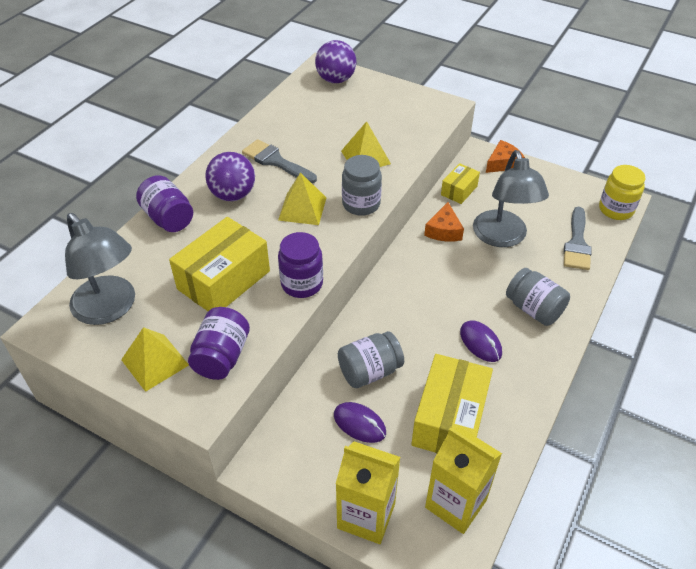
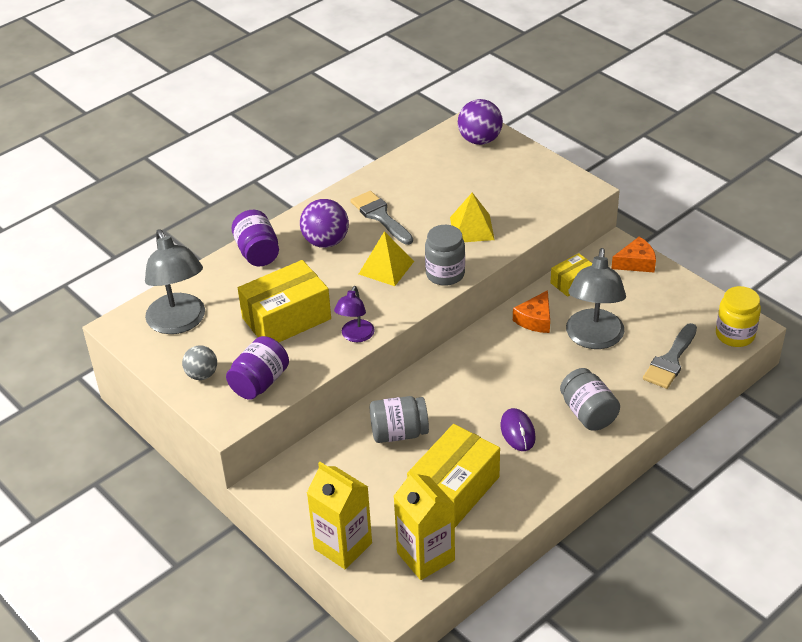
camera: 20 degrees right, 5 degrees down
(155, 362) = (202, 374): yellow pyramid -> grey ball
(302, 283) = (355, 336): purple jar -> purple lamp
(359, 424) = (369, 474): purple mouse -> none

